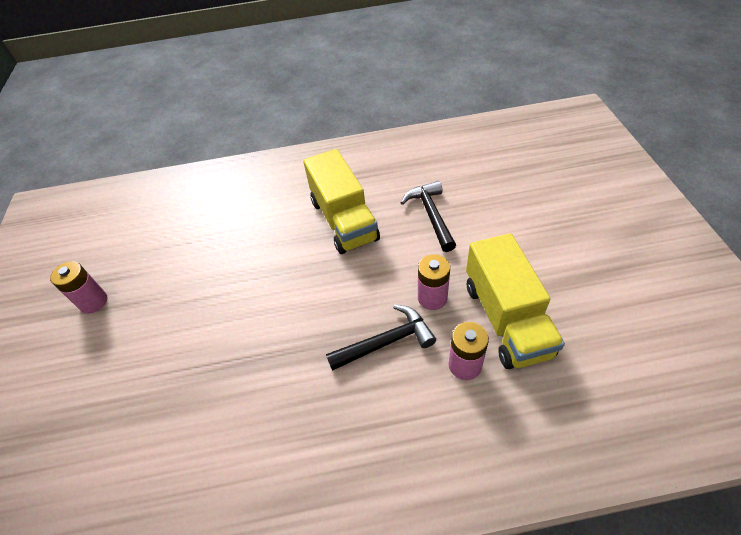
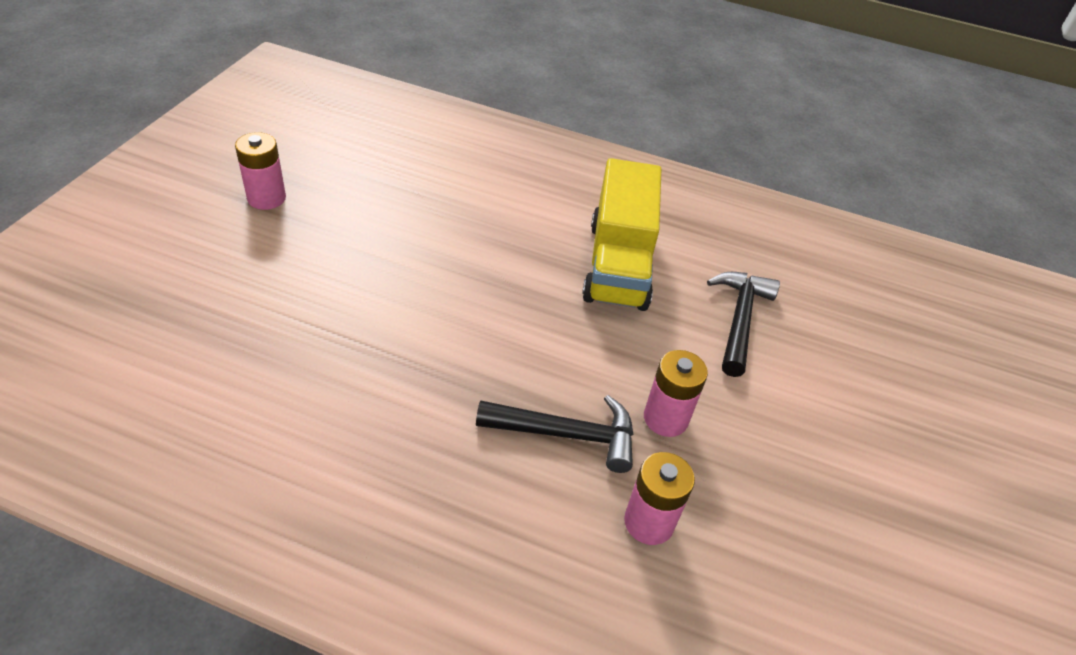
camera: 20 degrees right, 5 degrees down
(506, 319) = (748, 502): yellow truck -> none

